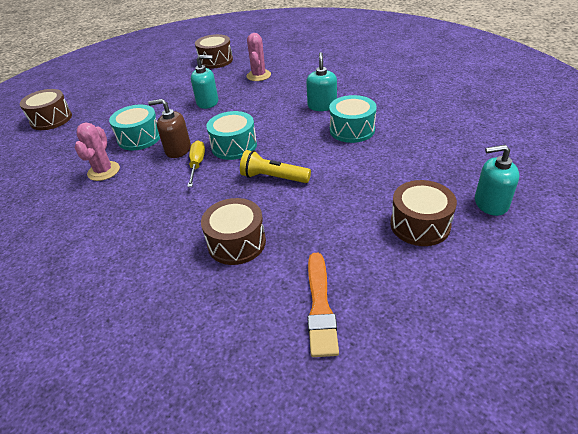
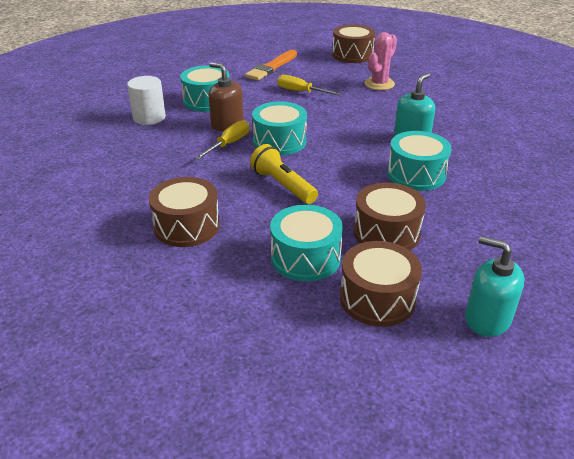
camera: 30 degrees right, 5 degrees down
(51, 119) = (156, 58): brown drum -> brown drum (386, 233)
(103, 171) = (149, 117): pink cactus -> white cylinder
(207, 102) = (300, 92): turquoise soap dispenser -> yellow screwdriver
(320, 306) = (194, 317): orange brush -> orange brush (271, 67)
(346, 221) = (305, 257): none -> turquoise drum

